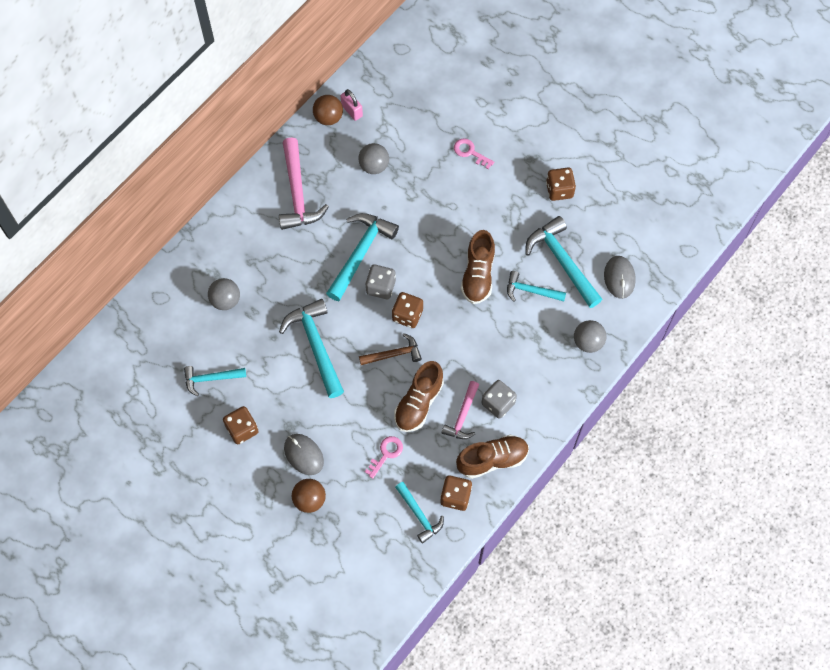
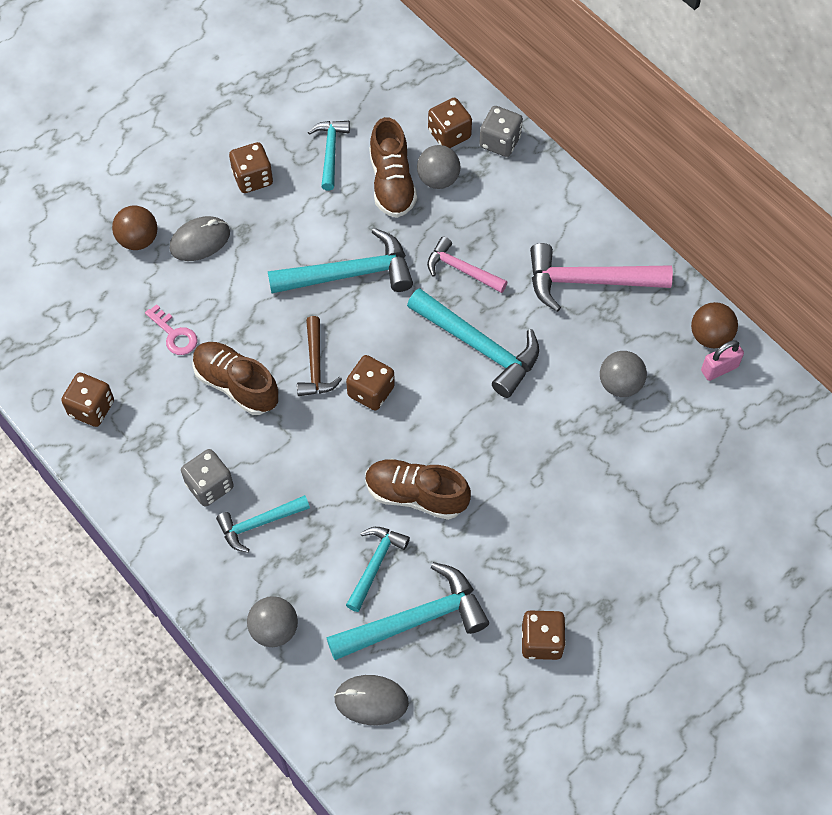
camera: 100 degrees right, 5 degrees down
(184, 299) = (449, 134): none -> brown dice
(381, 287) = (421, 364): grey dice -> grey dice (500, 142)
(419, 515) = (79, 361): turquoise hammer -> turquoise hammer (259, 524)
(462, 416) = (202, 437): pink hammer -> pink hammer (461, 269)
(470, 152) = (627, 521): pink key -> none
(492, 459) = (129, 463): brown shoe -> brown shoe (392, 183)

